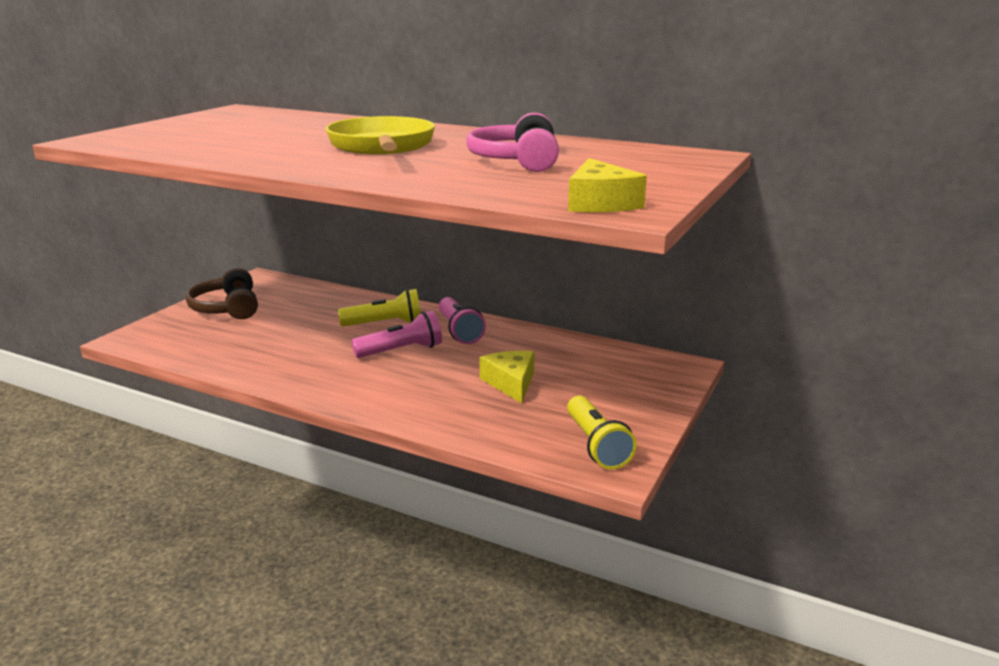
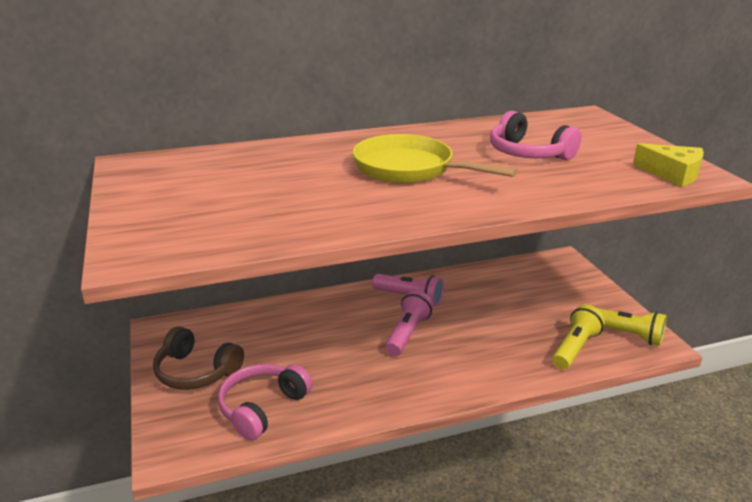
camera: 45 degrees left, 5 degrees up
(216, 343) = (262, 407): none -> pink headphones
(385, 324) = (352, 318): yellow flashlight -> yellow flashlight (575, 347)
(511, 383) = (513, 319): yellow cheese -> none

